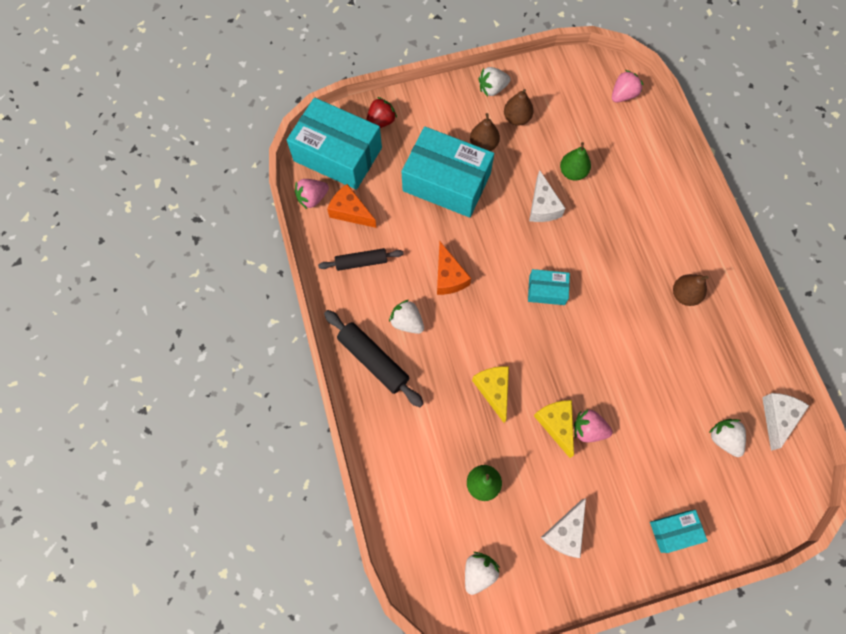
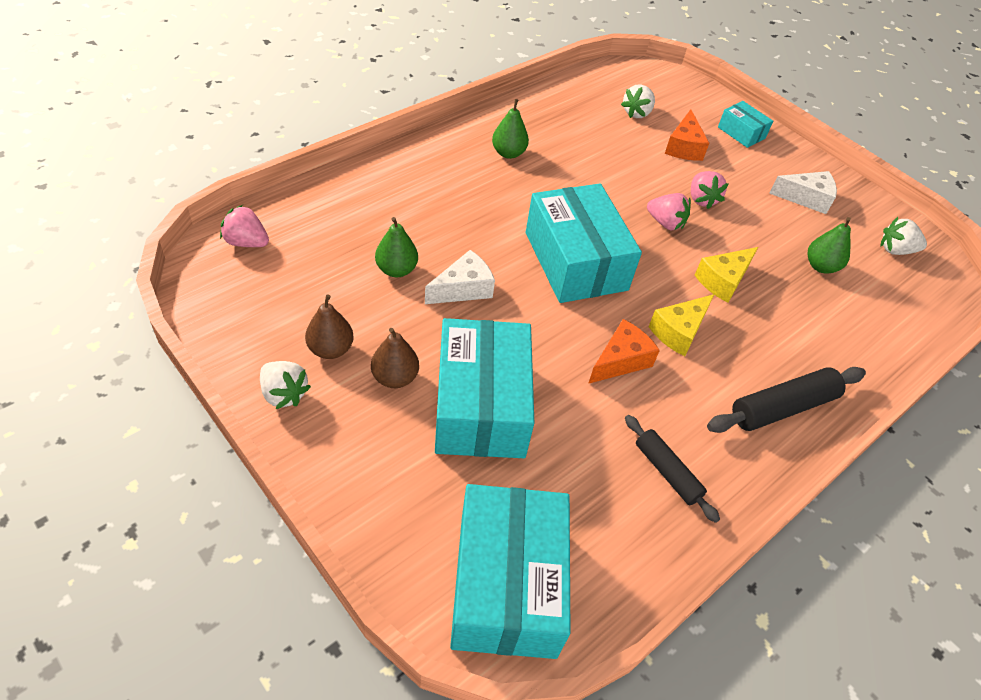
camera: 120 degrees left, 20 degrees down
(312, 198) = (608, 590): pink strawberry -> pink strawberry (665, 223)
(350, 212) = (599, 519): orange cheese -> orange cheese (684, 147)
(373, 360) = (782, 408): black rolling pin -> black rolling pin turned 45 degrees clockwise
(381, 122) = (411, 538): red strawberry -> none
(407, 322) = (709, 387): white strawberry -> none
(546, 290) = (575, 261): turquoise box -> turquoise box, size x2.09
(556, 424) = (716, 223): yellow cheese -> yellow cheese (679, 331)
(684, 295) = (508, 153): brown pear -> green pear
(777, 417) = (592, 85): white cheese -> none

